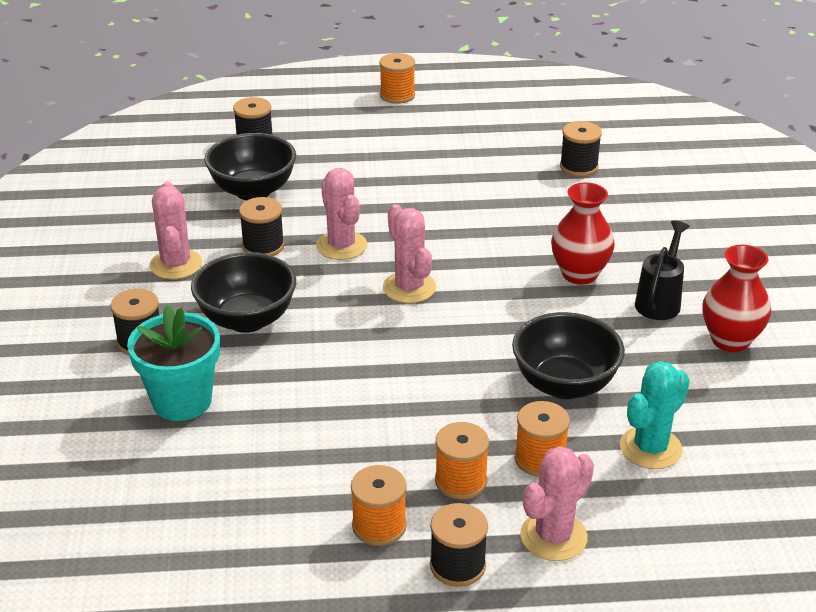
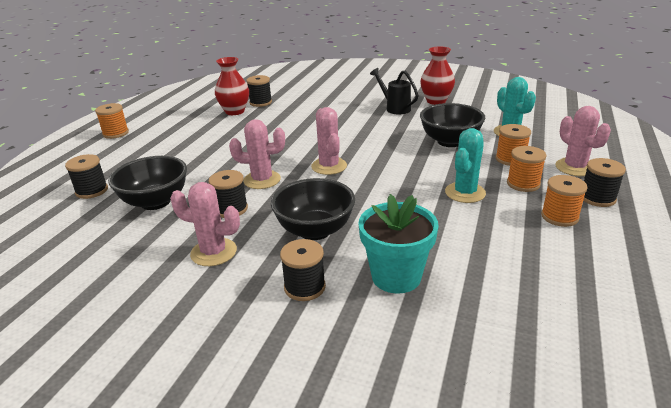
camera: 65 degrees left, 5 degrees down
(401, 425) = (465, 193): none -> turquoise cactus
(409, 288) = (329, 166): pink cactus -> pink cactus turned 75 degrees clockwise
(579, 274) = (357, 120): red vase -> red vase (235, 111)

